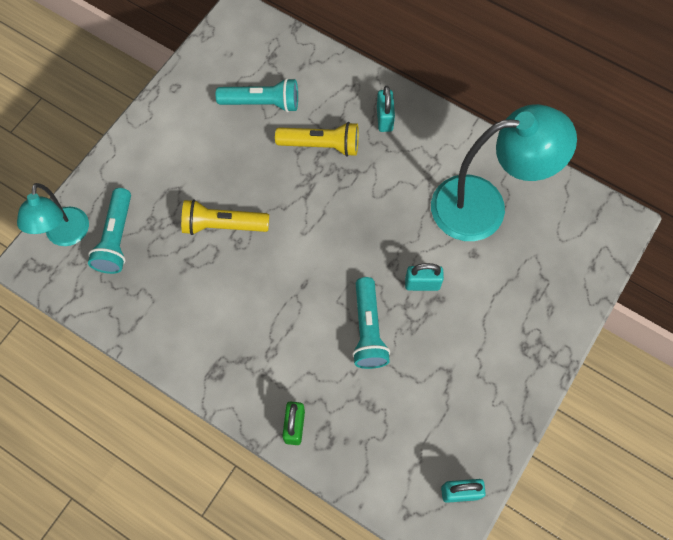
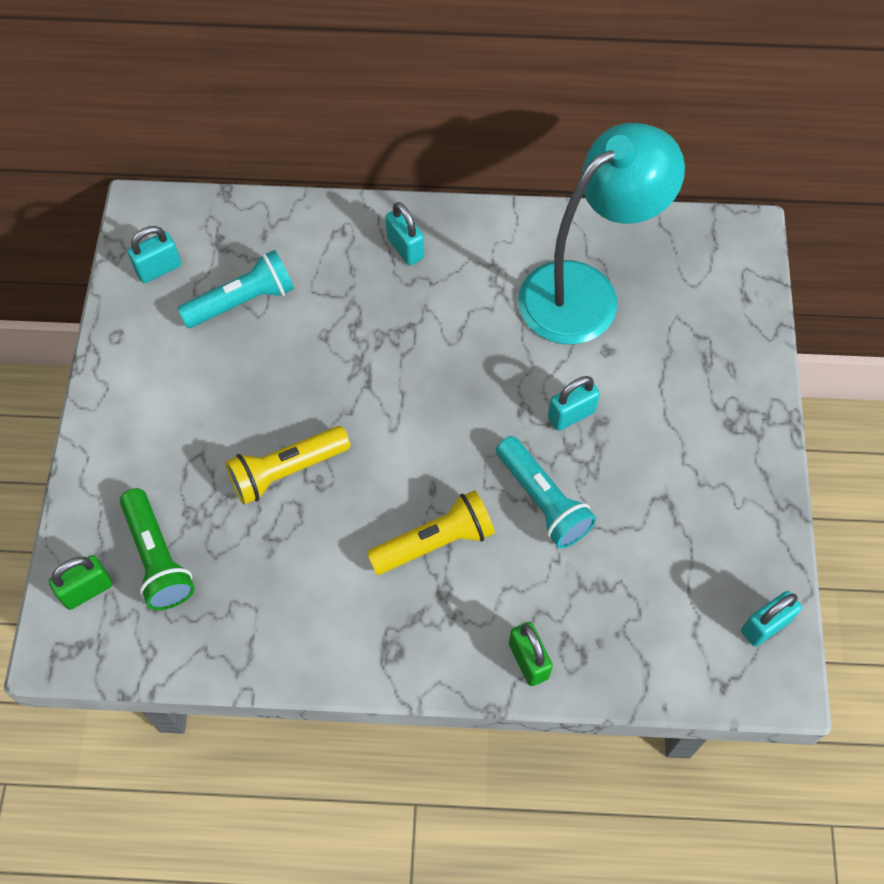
camera: 30 degrees left, 5 degrees down
(66, 236) = (87, 590): turquoise lamp -> green padlock
(116, 238) = (157, 558): turquoise flashlight -> green flashlight
(225, 57) = (159, 269): none -> turquoise padlock
(321, 145) = (348, 315): yellow flashlight -> yellow flashlight (434, 542)

